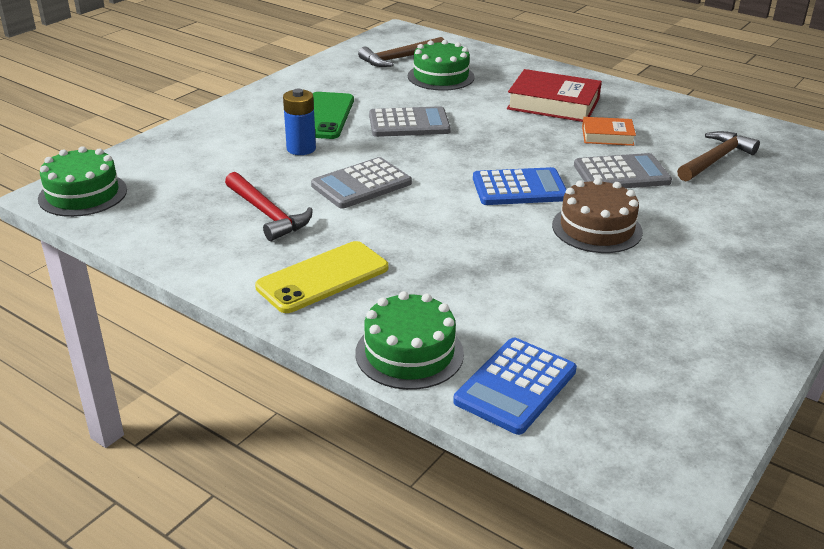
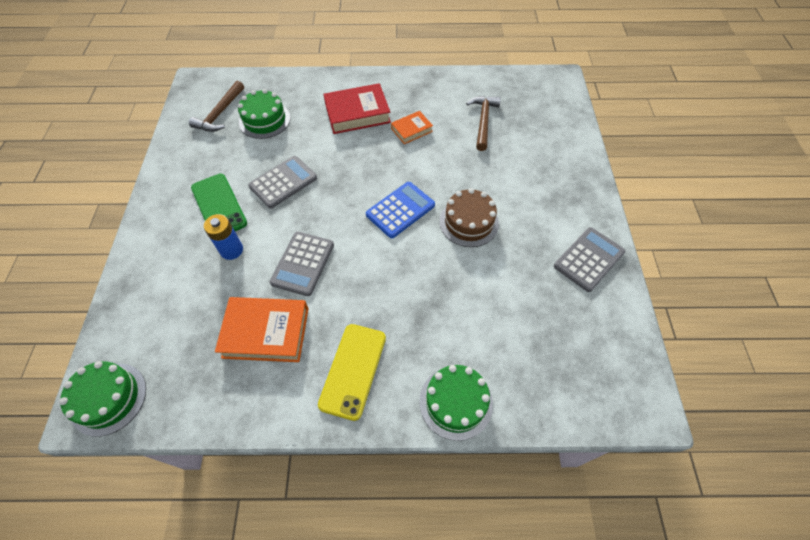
camera: 35 degrees left, 25 degrees up
(268, 214) = (266, 332): red hammer -> orange book
(516, 386) = (529, 388): blue calculator -> none
(621, 174) = (445, 163): grey calculator -> grey calculator (588, 259)

